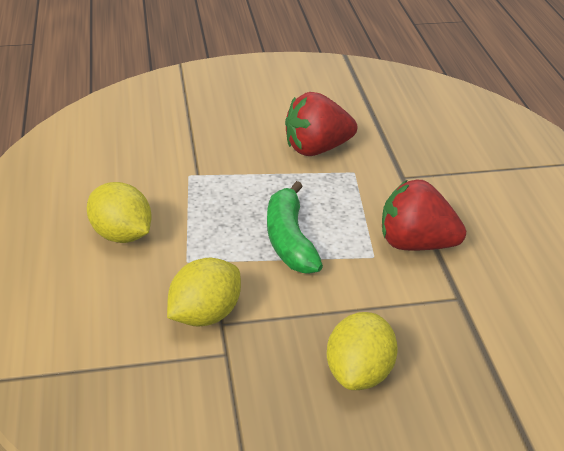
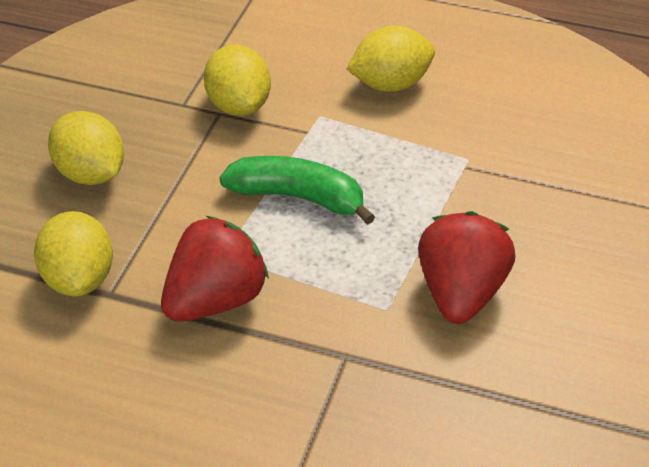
camera: 120 degrees right, 5 degrees up
(463, 320) = (79, 279): none -> yellow lemon

